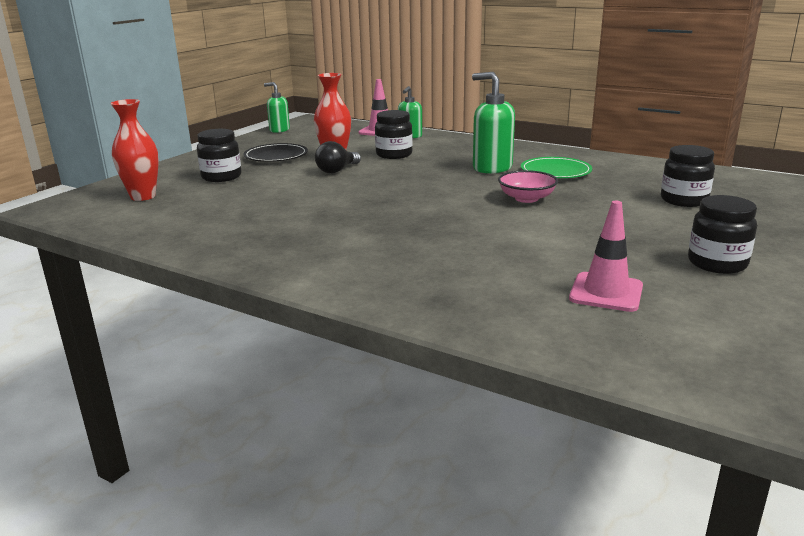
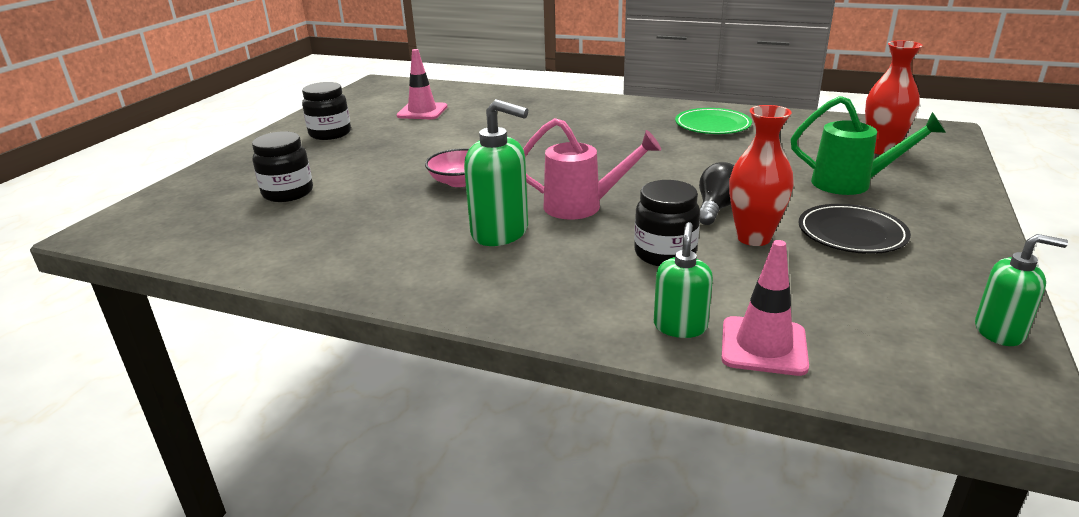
camera: 170 degrees right, 5 degrees up
(221, 177) = (852, 184): black jar -> green watering can
(428, 177) = (583, 206): none -> pink watering can
(555, 171) = (411, 231): green plate -> green plate (712, 125)

